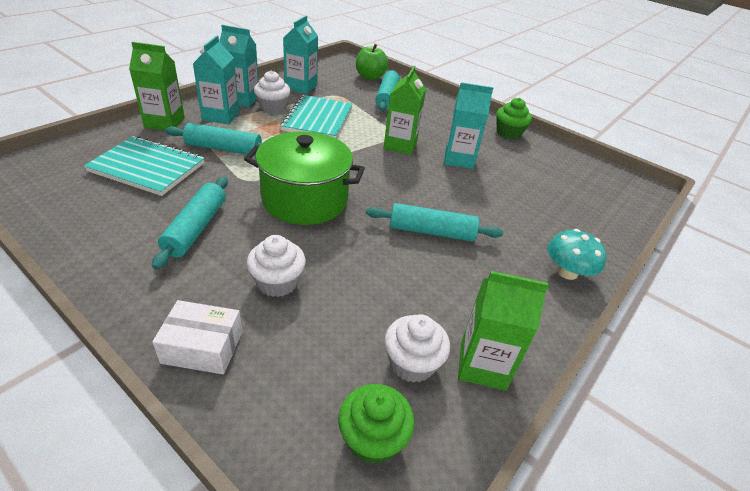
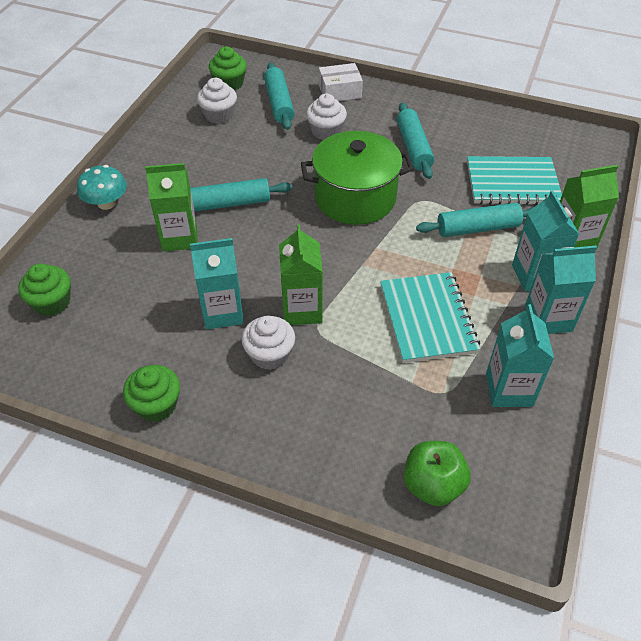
camera: 165 degrees right, 10 degrees up
(273, 107) = (498, 318): white cupcake -> white cupcake (270, 355)
(386, 97) = (371, 424): turquoise rolling pin -> turquoise rolling pin (279, 103)
(482, 365) = (175, 125): green carton -> green carton (179, 237)
(596, 201) = (52, 302): none -> green cupcake

